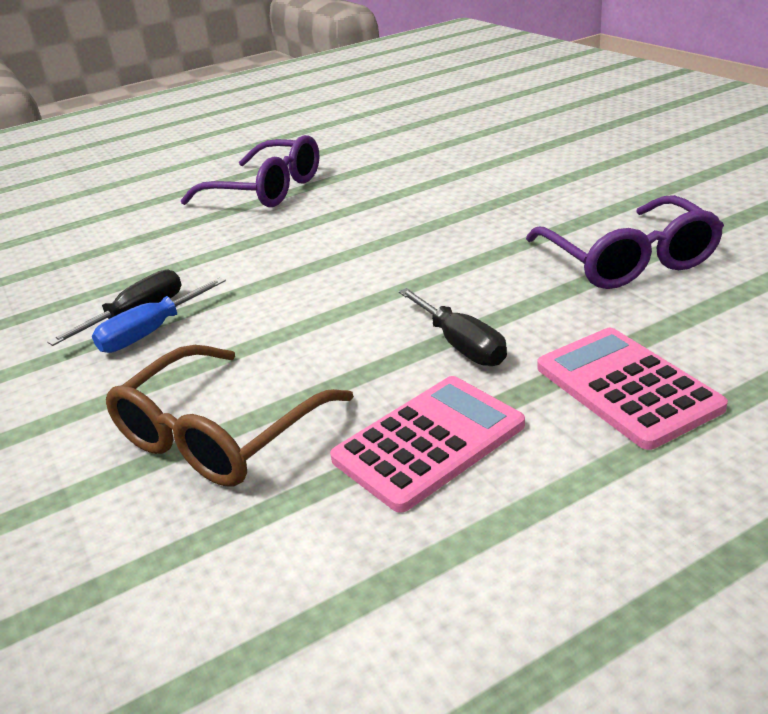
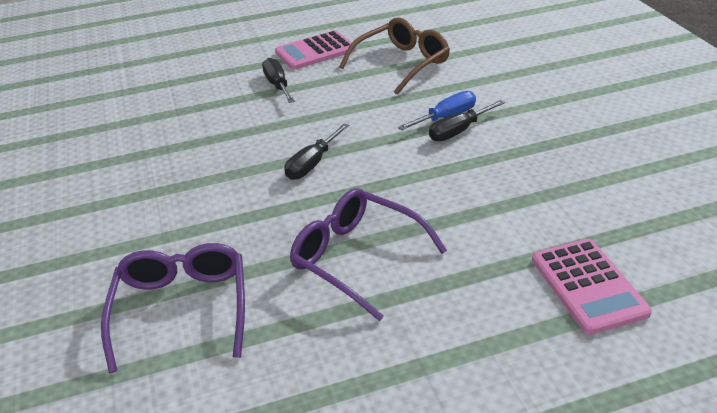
camera: 170 degrees left, 5 degrees up
(340, 246) = (312, 164): none -> black screwdriver
(626, 387) = (225, 59): pink calculator -> pink calculator (588, 286)
(628, 260) = (152, 117): purple glasses -> purple glasses (182, 308)

